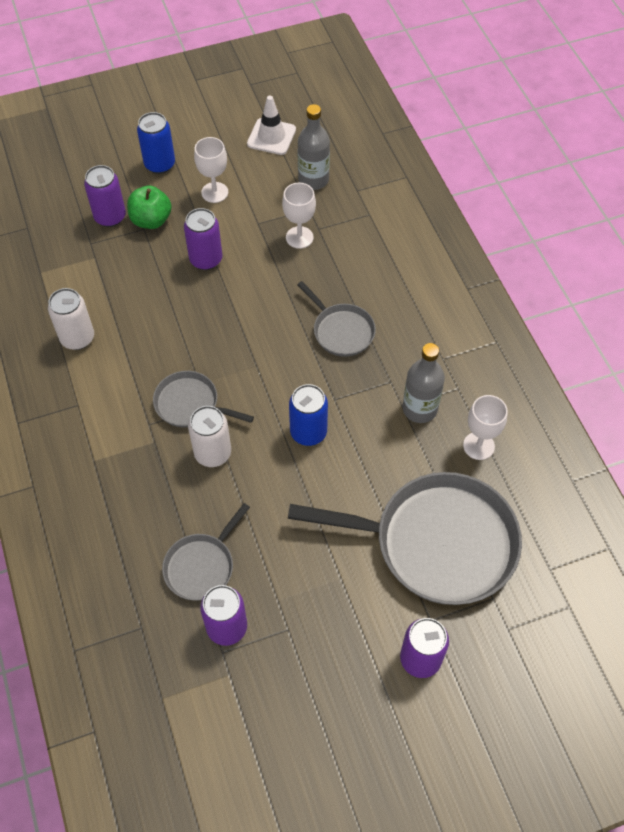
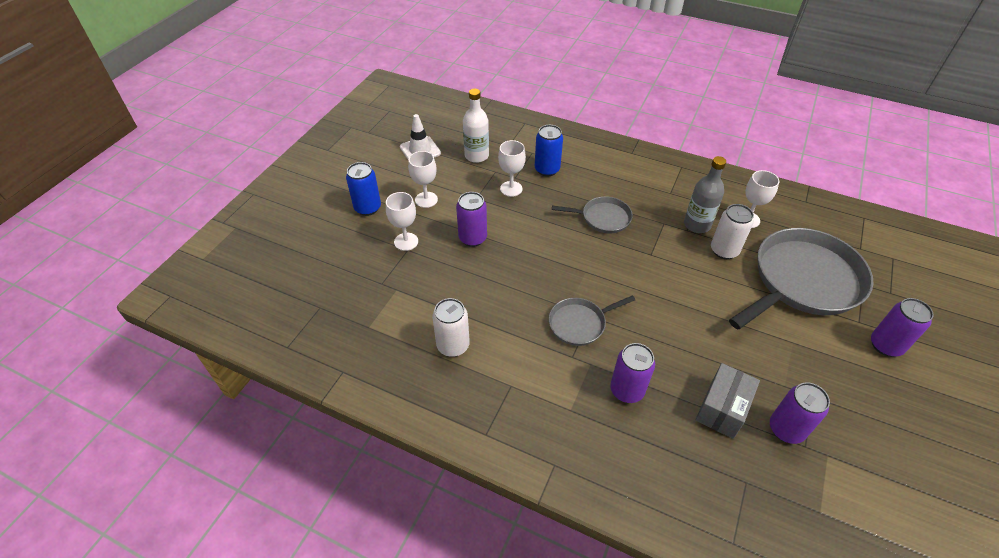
camera: 45 degrees left, 10 degrees down
(110, 217) = (374, 259): purple can -> purple can (627, 390)
(151, 220) = (406, 241): green apple -> white goblet
(201, 566) = (722, 409): grey pan -> grey box
(213, 453) = (632, 339): white can -> white can (724, 250)
(308, 432) = (664, 282): blue can -> blue can (547, 169)
(313, 180) = (476, 156): grey bottle -> white bottle

